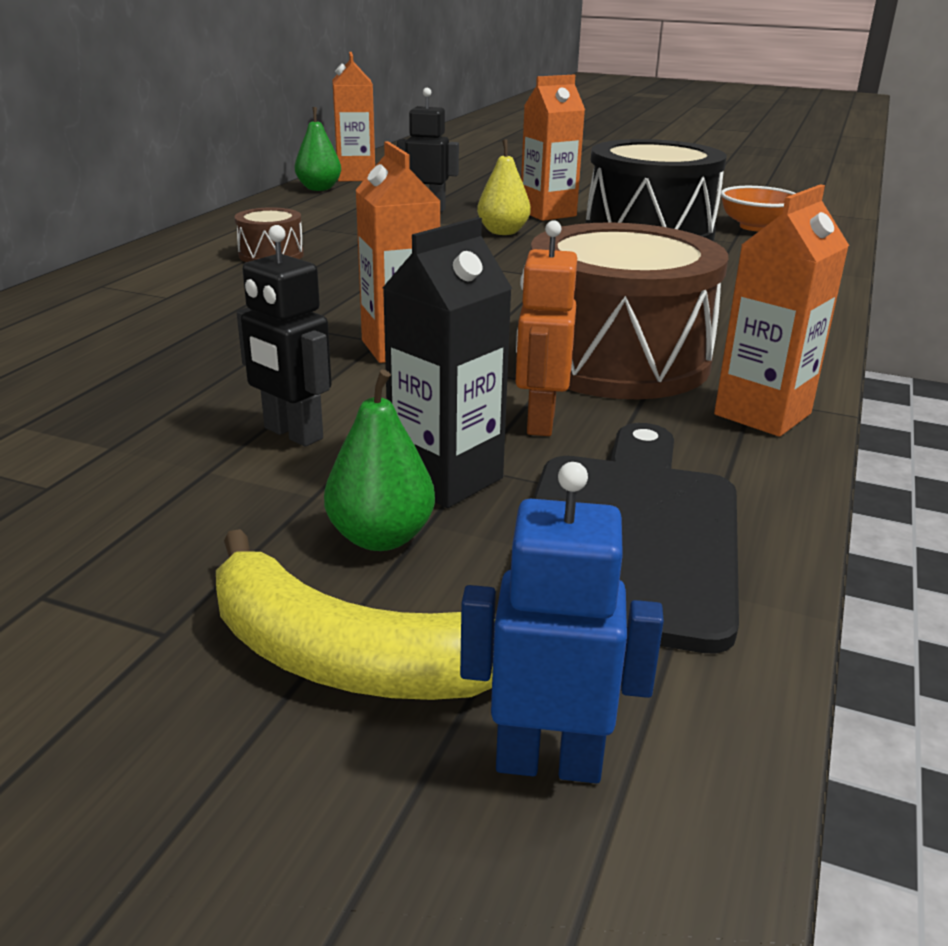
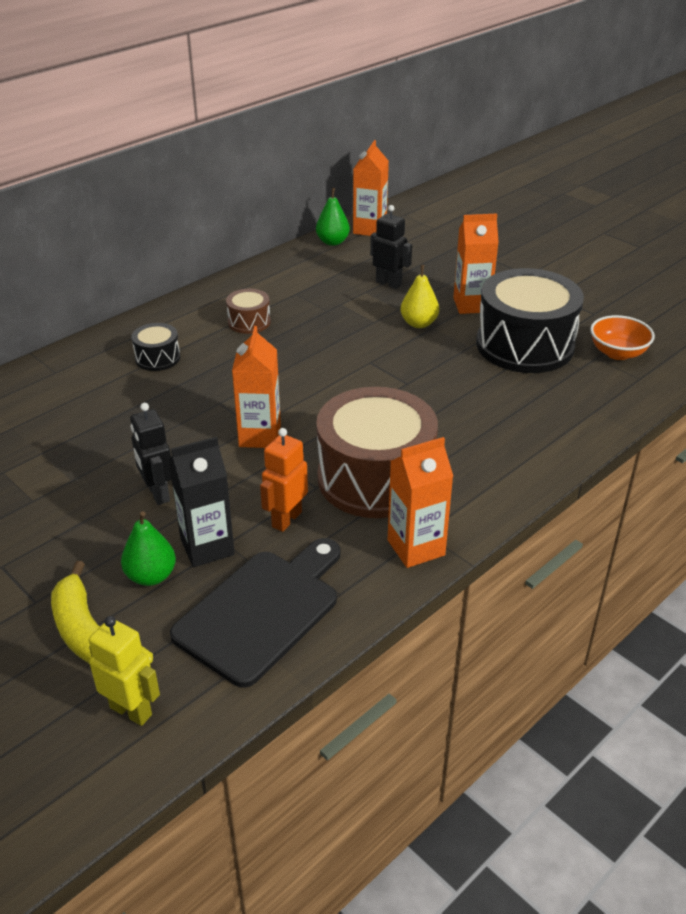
camera: 25 degrees right, 10 degrees up
(157, 300) = (157, 358): none -> black drum
(548, 762) = (131, 710): blue robot -> yellow robot

